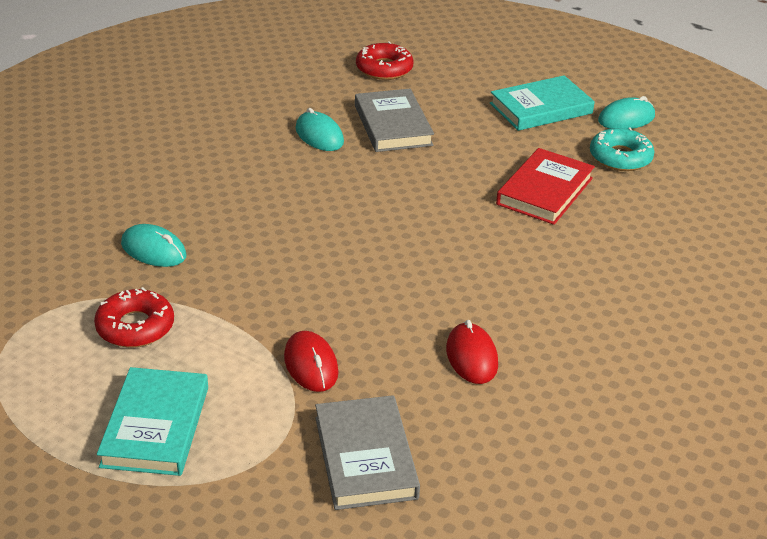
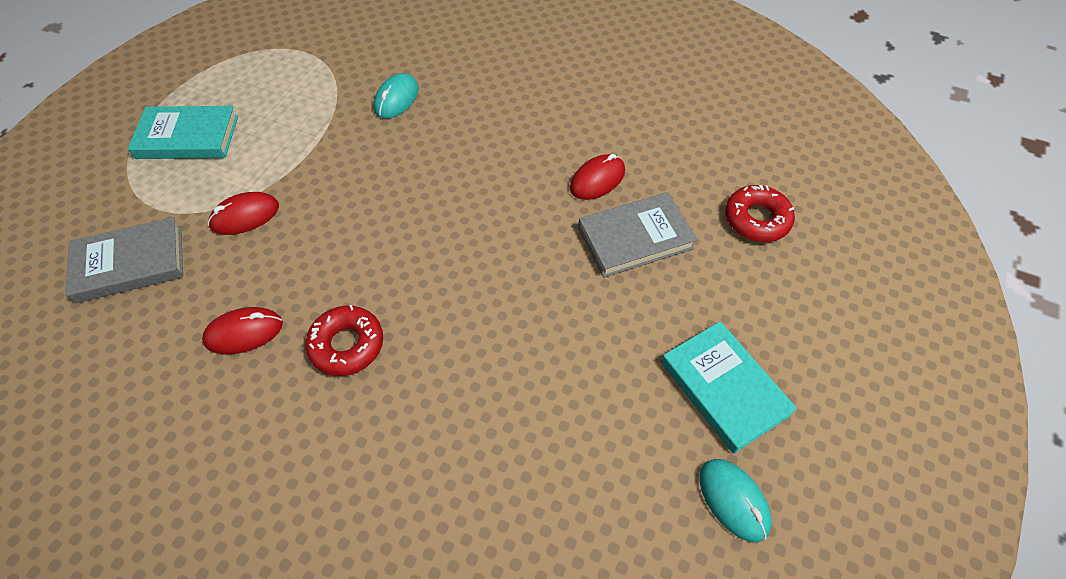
camera: 85 degrees right, 20 degrees up
(135, 327) = (300, 106): red donut -> red donut (347, 345)
(319, 135) = (597, 180): turquoise mouse -> red mouse
(545, 191) = (532, 394): red book -> none
(620, 157) = (629, 487): turquoise donut -> none

